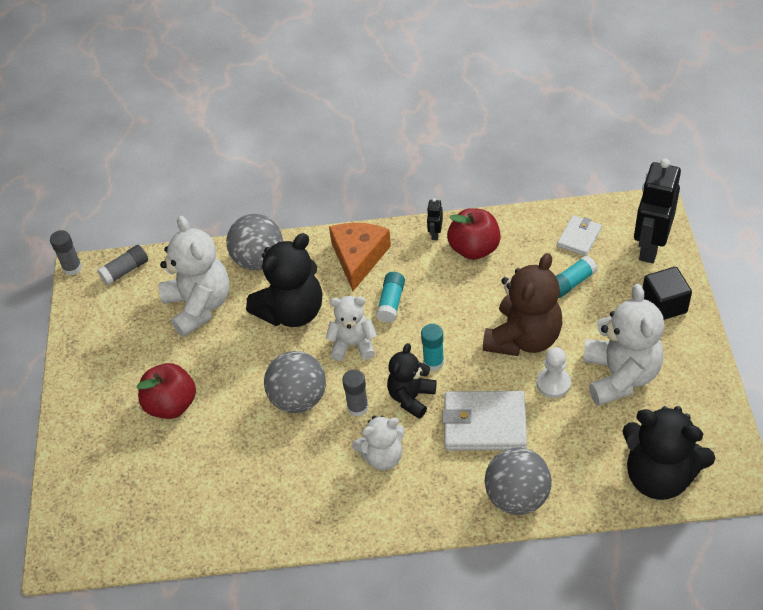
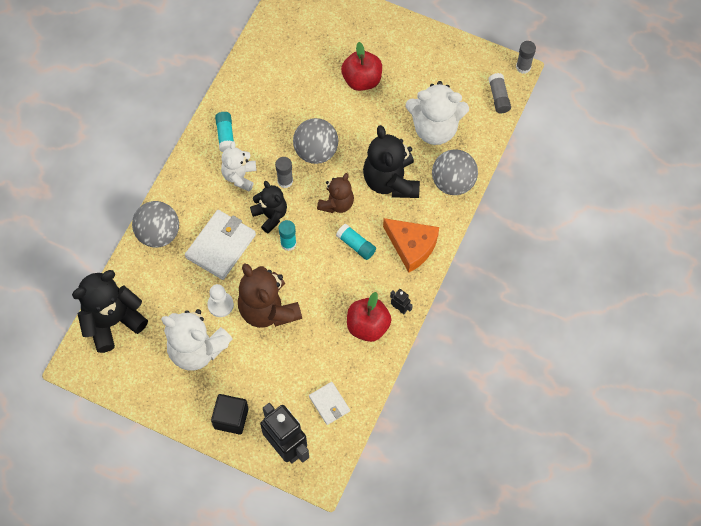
camera: 115 degrees right, 15 degrees up
(353, 345) = (336, 203): white teddy bear -> brown teddy bear
(571, 283) = (292, 370): turquoise glue stick -> turquoise glue stick (225, 135)

